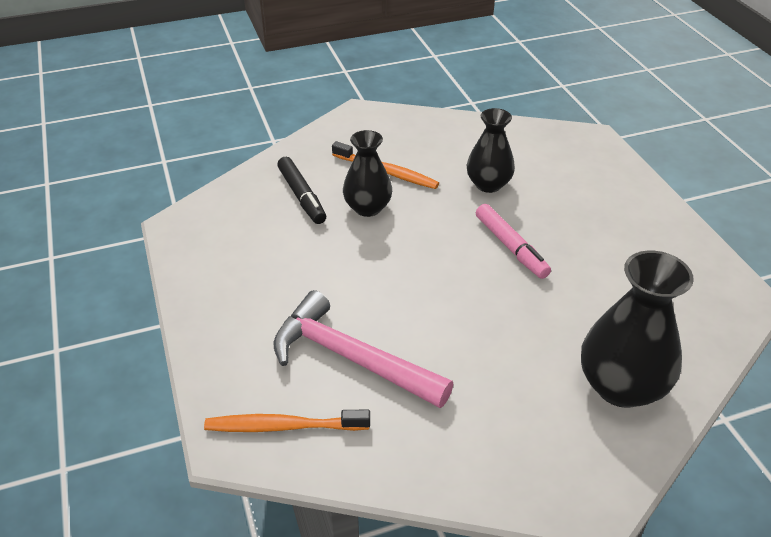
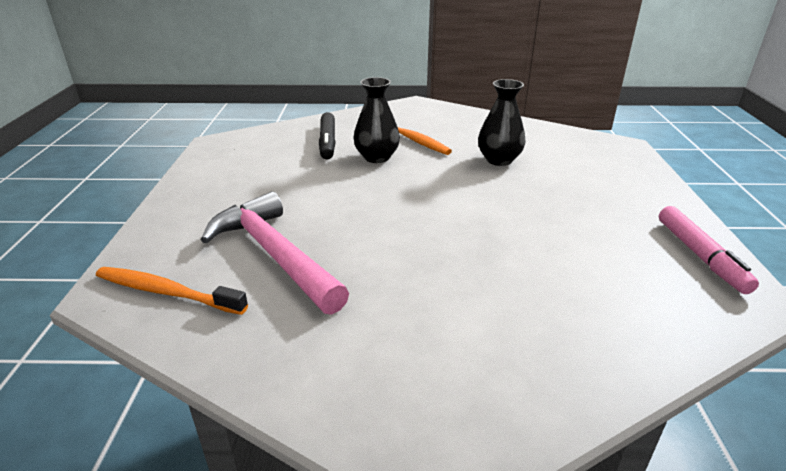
camera: 20 degrees right, 10 degrees down
(510, 247) = (492, 205): pink marker -> pink marker (700, 256)
(621, 386) = (547, 347): black vase -> none

